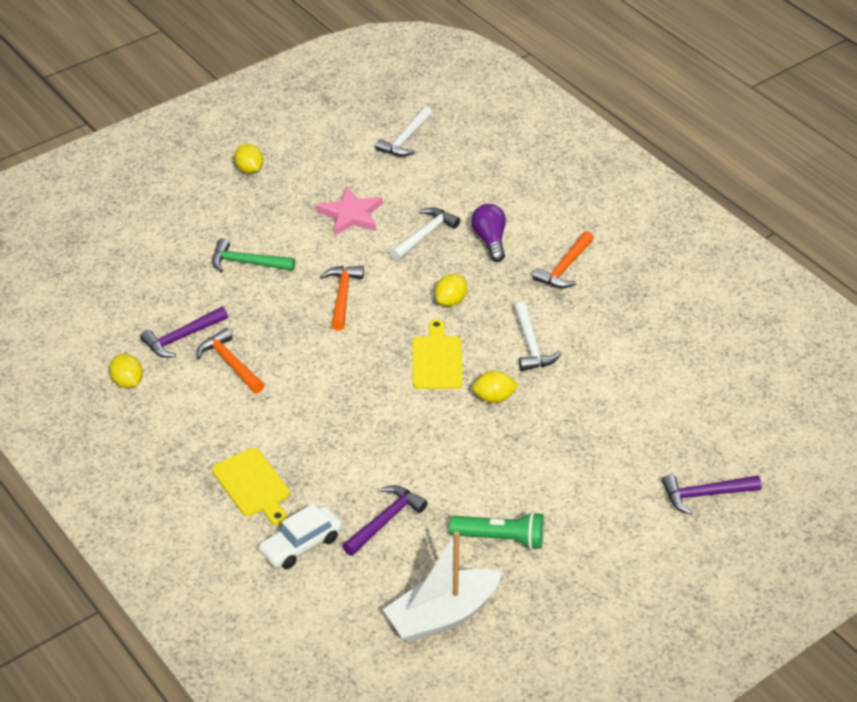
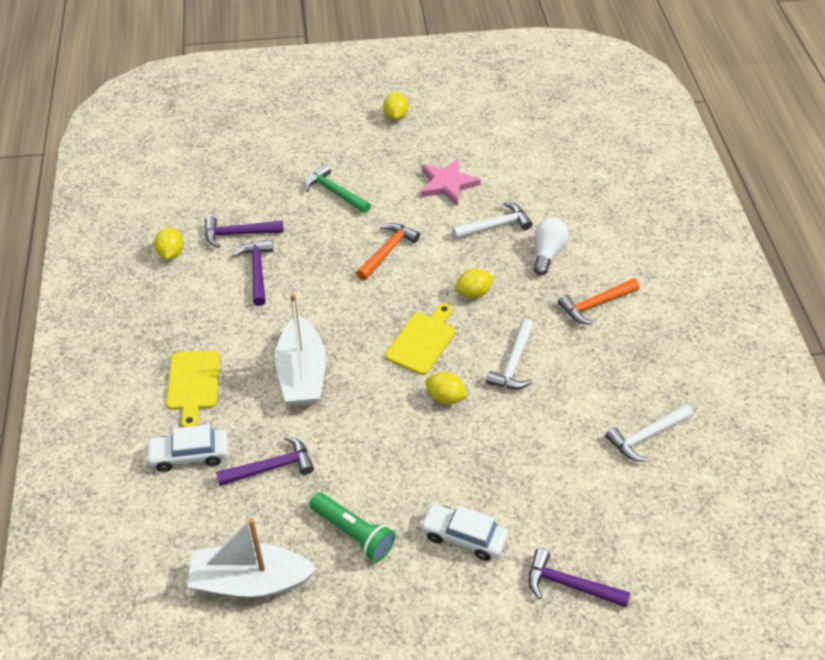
camera: 30 degrees right, 5 degrees up
(230, 363) = (257, 271): orange hammer -> purple hammer
(349, 433) = (302, 374): none -> white boat
(405, 139) = (540, 137): white hammer -> white hammer (646, 436)
(490, 240) = (547, 253): purple light bulb -> white light bulb
(594, 498) = (463, 536): none -> white car

